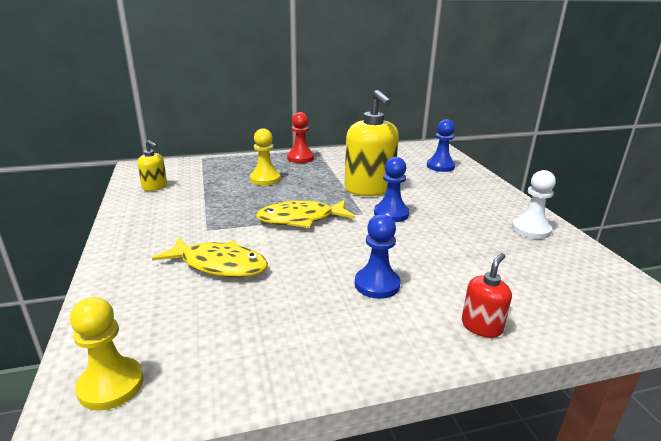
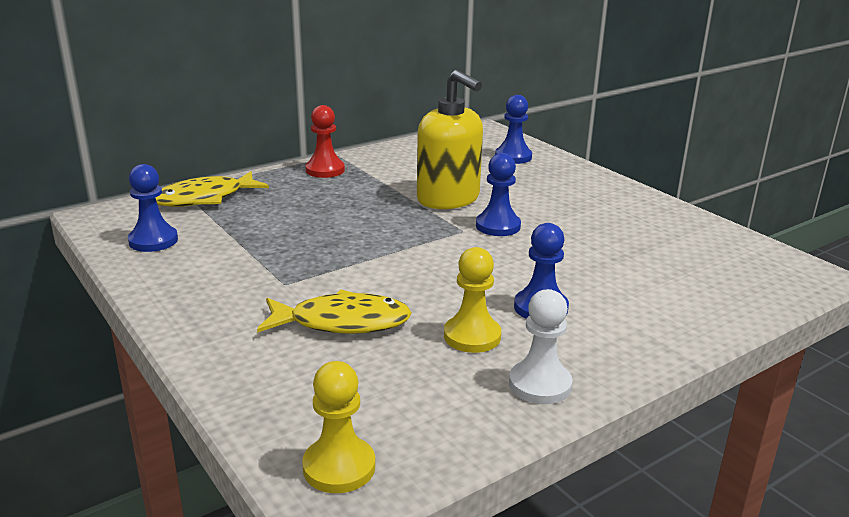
camera: 20 degrees left, 0 degrees up
(155, 187) = (153, 241): yellow soap dispenser -> blue pawn
(265, 179) = (302, 206): yellow pawn -> yellow pawn (472, 336)
(301, 219) = (395, 250): yellow fish -> yellow fish (205, 198)
(481, 326) = (671, 327): red soap dispenser -> none
(531, 229) = (660, 219): white pawn -> white pawn (540, 384)

